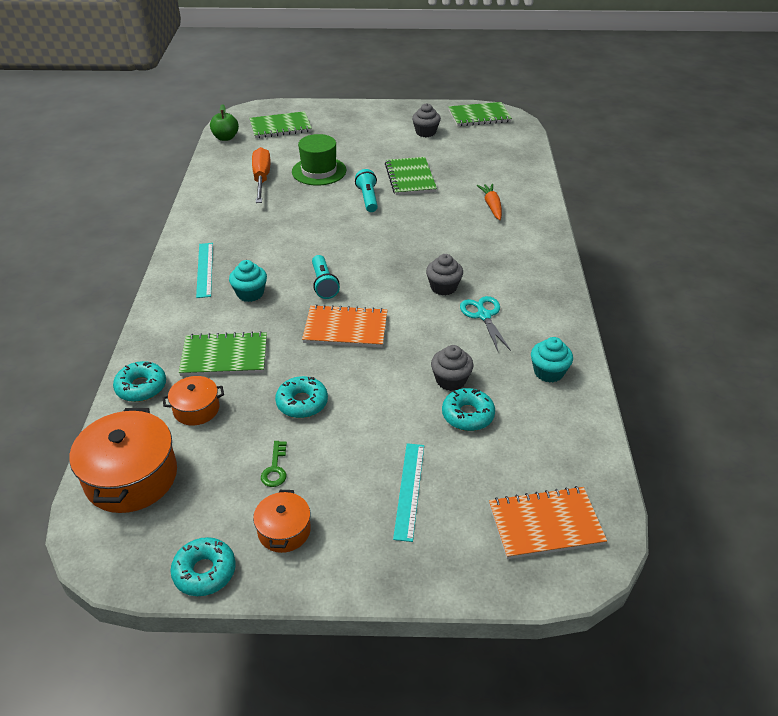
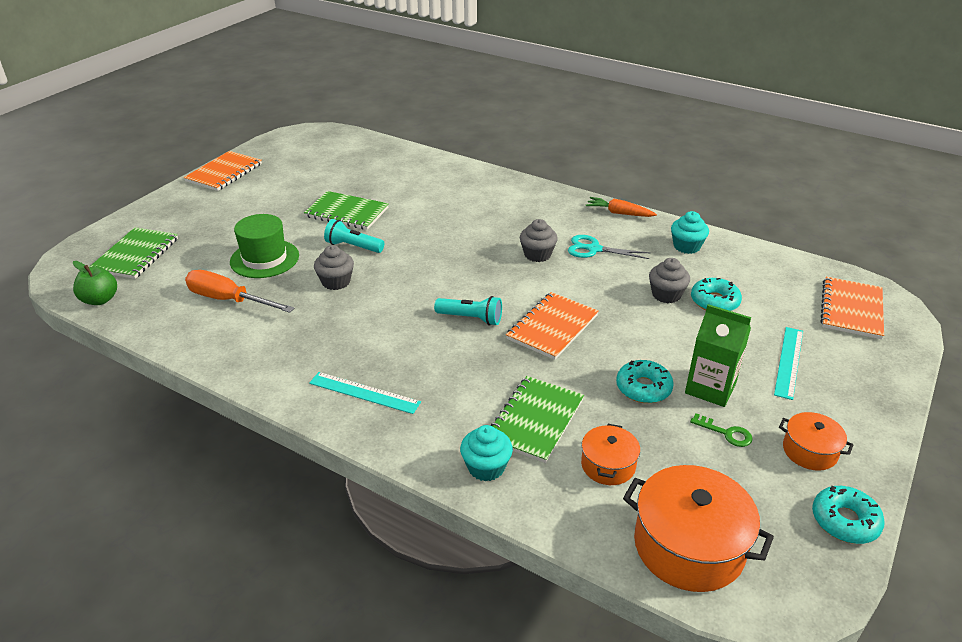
camera: 60 degrees left, 5 degrees down
(141, 387) = (542, 501): turquoise donut -> none
(250, 293) = (441, 371): turquoise cupcake -> turquoise cupcake (486, 467)
(330, 444) = (710, 388): none -> green carton
(408, 111) = (224, 173): none -> orange notebook
(409, 490) = (789, 362): turquoise ruler -> turquoise ruler turned 75 degrees clockwise
(425, 132) = (278, 178): grey cupcake -> grey cupcake (336, 282)
(479, 116) = (290, 144): green notebook -> none
(491, 206) = (442, 190): orange carrot -> orange carrot (618, 213)

